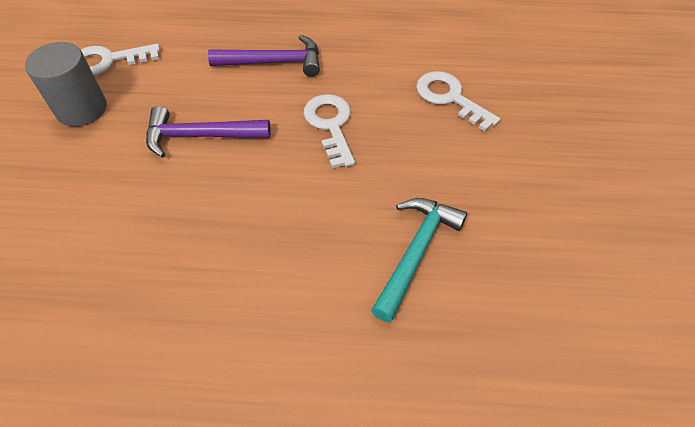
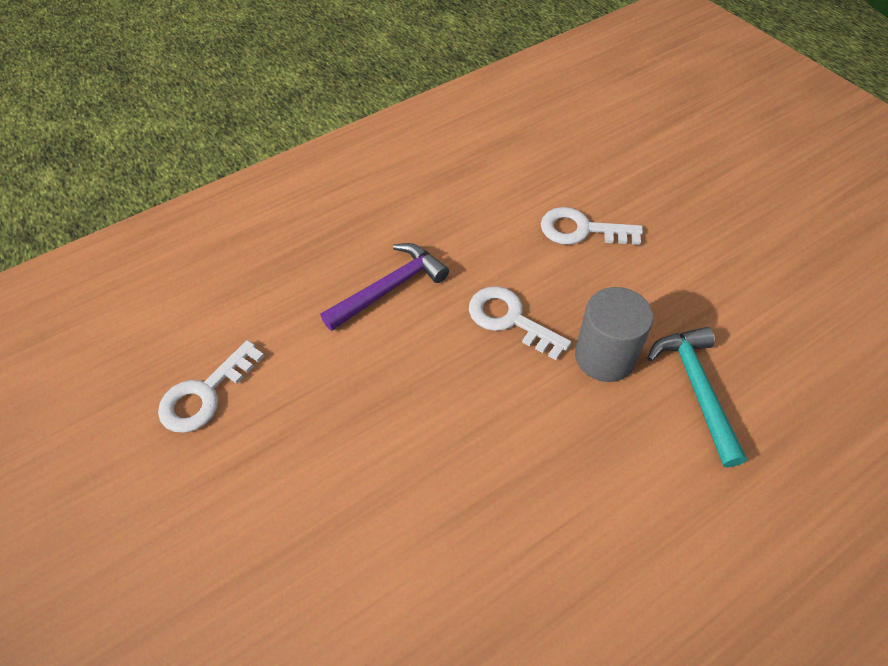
camera: 35 degrees left, 0 degrees up
(81, 109) = (237, 466): grey cylinder -> grey cylinder (604, 356)
(200, 136) = (401, 410): purple hammer -> none

